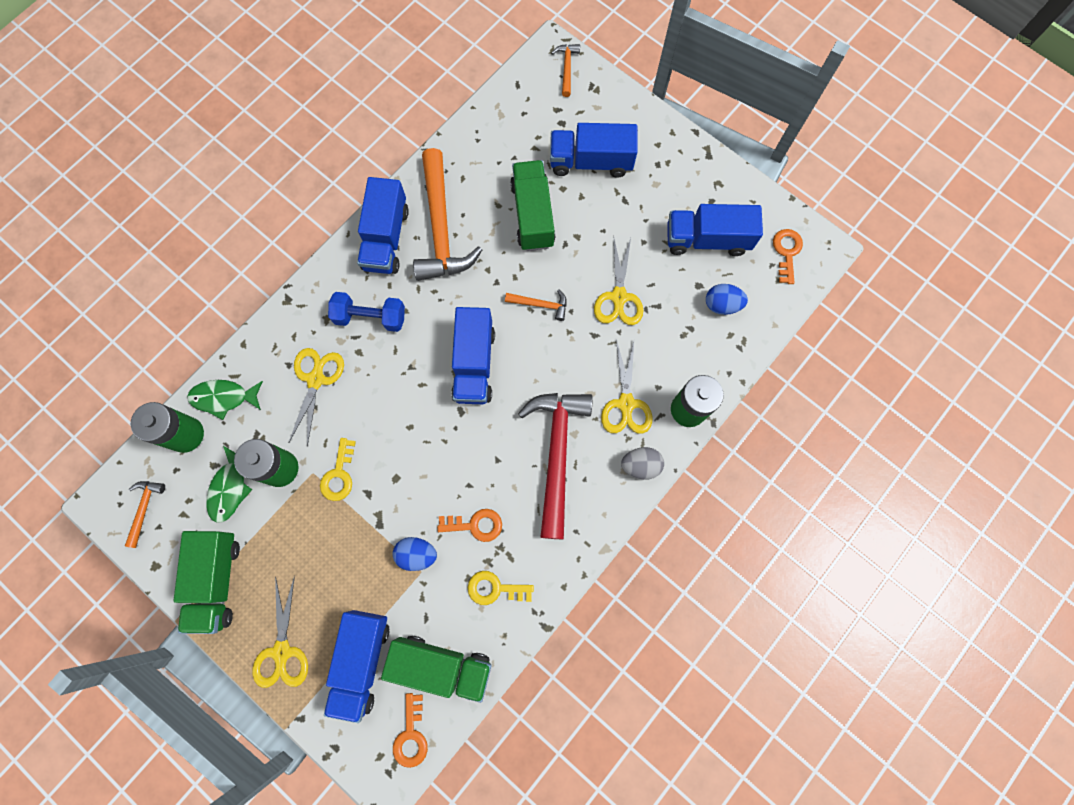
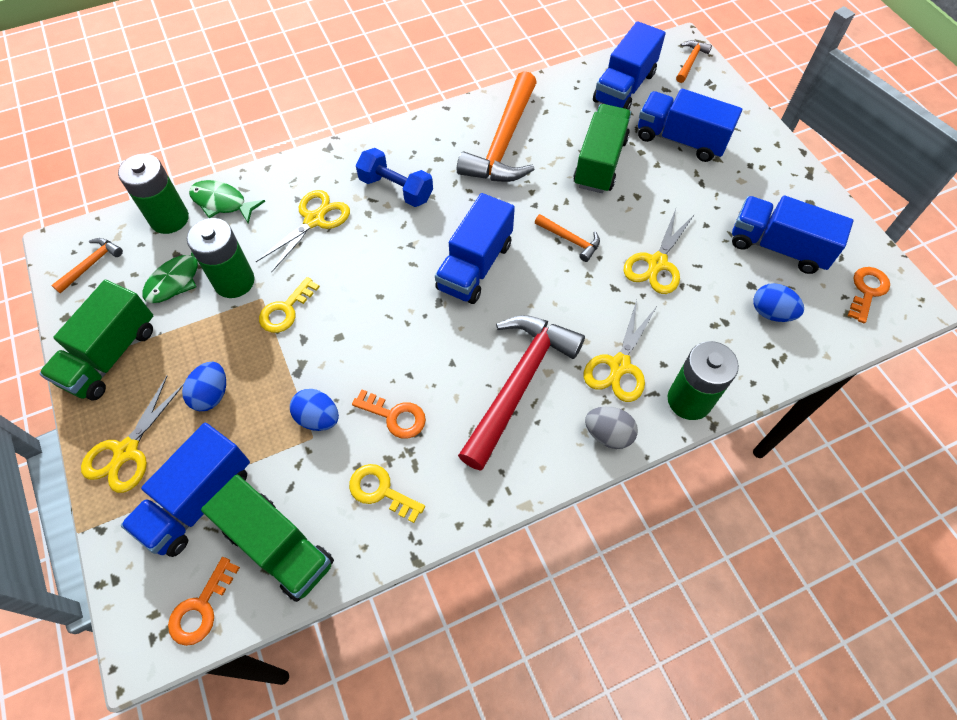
camera: 25 degrees right, 15 degrees down
(321, 575) = (212, 395): none -> blue egg
(386, 238) = (447, 132): blue truck -> blue truck (624, 87)

